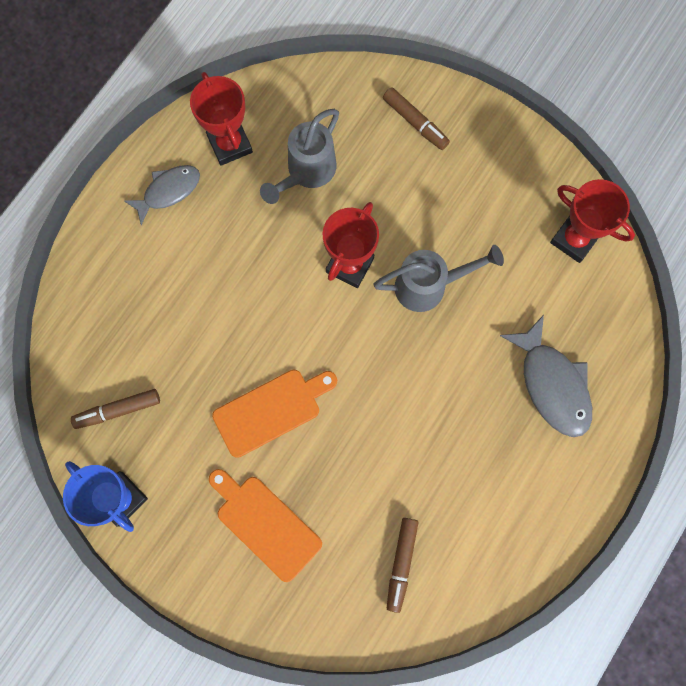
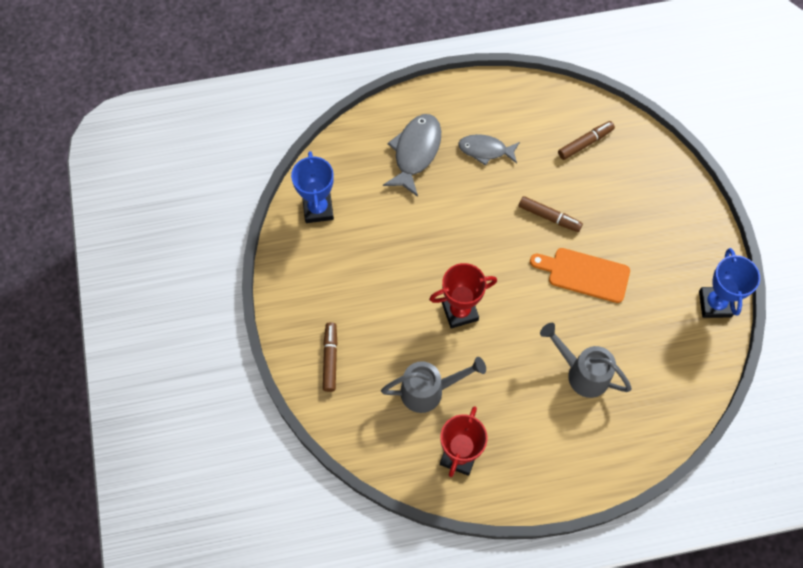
camera: 135 degrees left, 10 degrees down
(118, 410) = (677, 354): brown marker -> brown marker (549, 217)
(168, 191) = (528, 462): grey fish -> grey fish (485, 150)
(265, 524) = (642, 221): orange cutting board -> none
(429, 286) = (426, 258): grey watering can -> grey watering can (581, 373)
(574, 239) = (318, 209): red trophy -> blue trophy

